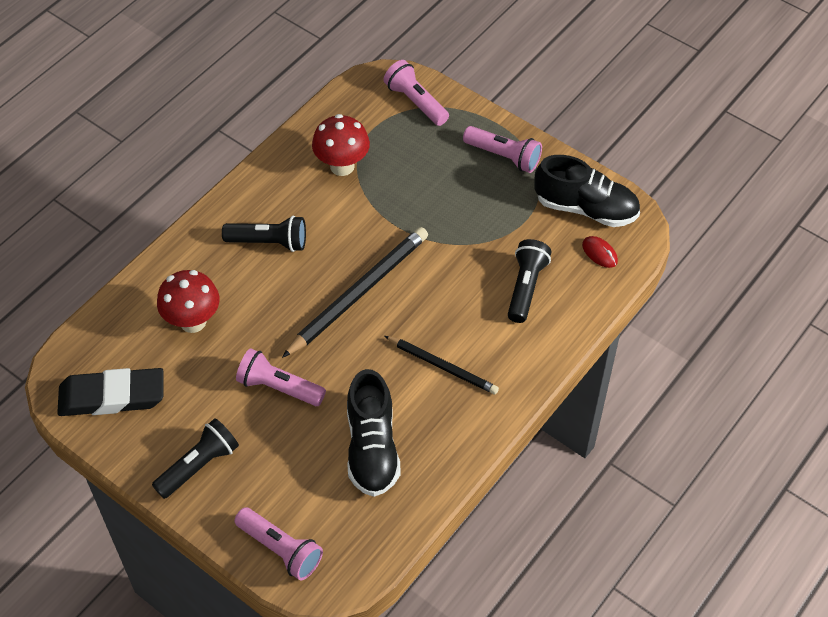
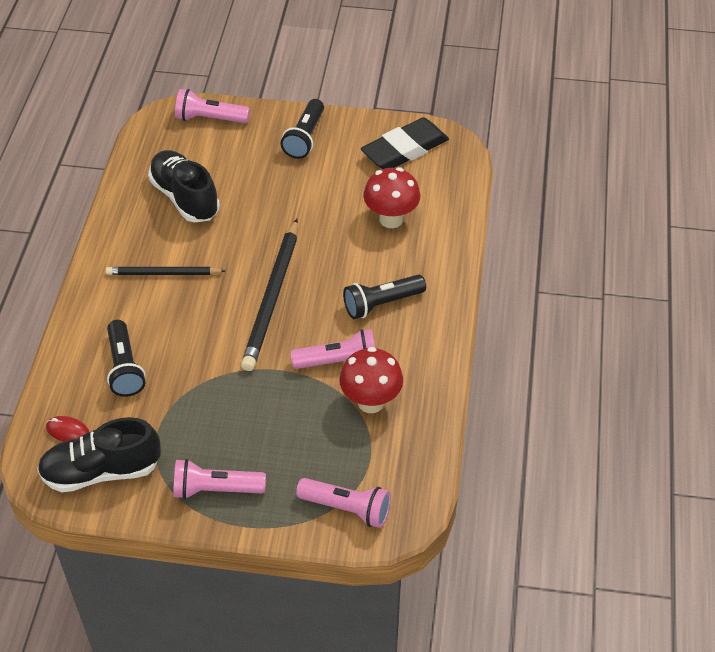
camera: 150 degrees right, 5 degrees down
(279, 387) = (285, 205): pink flashlight -> pink flashlight (338, 361)

